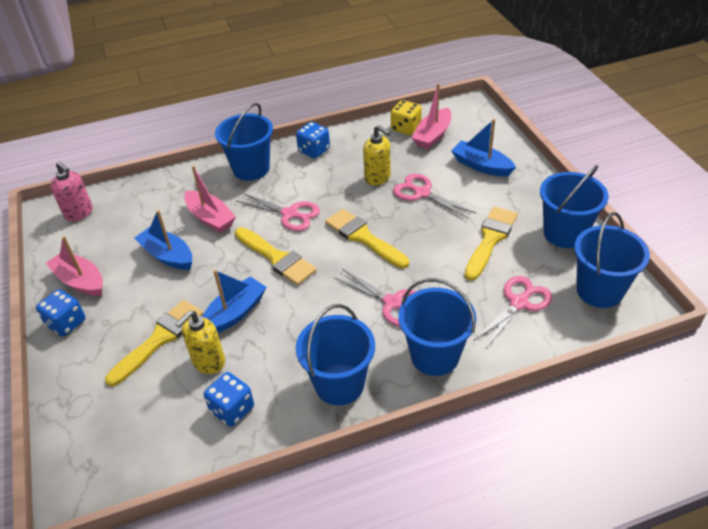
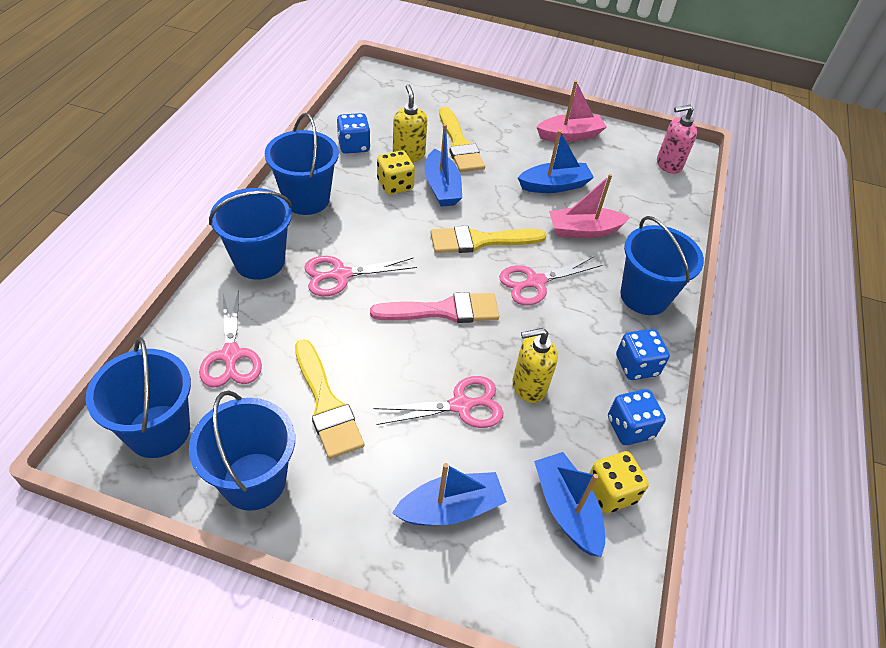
camera: 120 degrees right, 5 degrees up
(66, 323) = (527, 115): blue dice -> blue dice (630, 428)
(261, 342) = (395, 185): none -> yellow dice
(363, 237) = (444, 310): yellow brush -> pink brush
(432, 135) = (566, 509): pink boat -> blue boat

